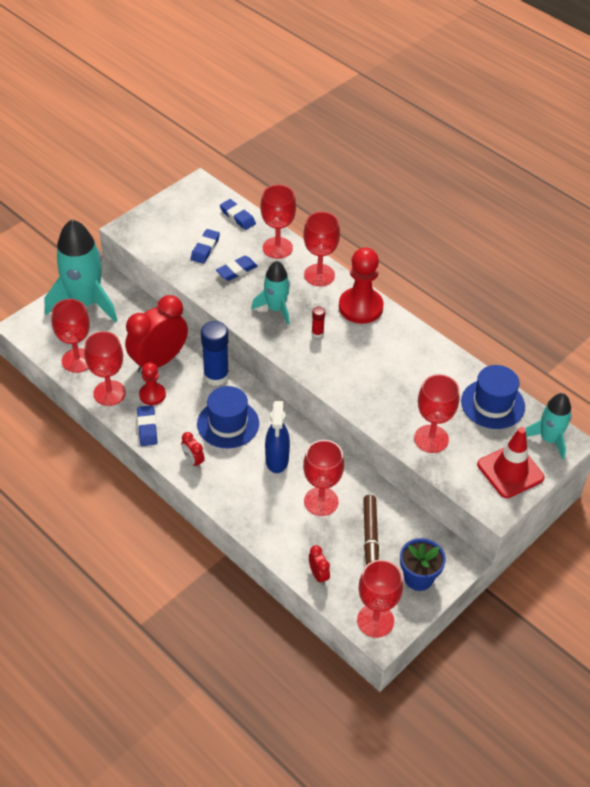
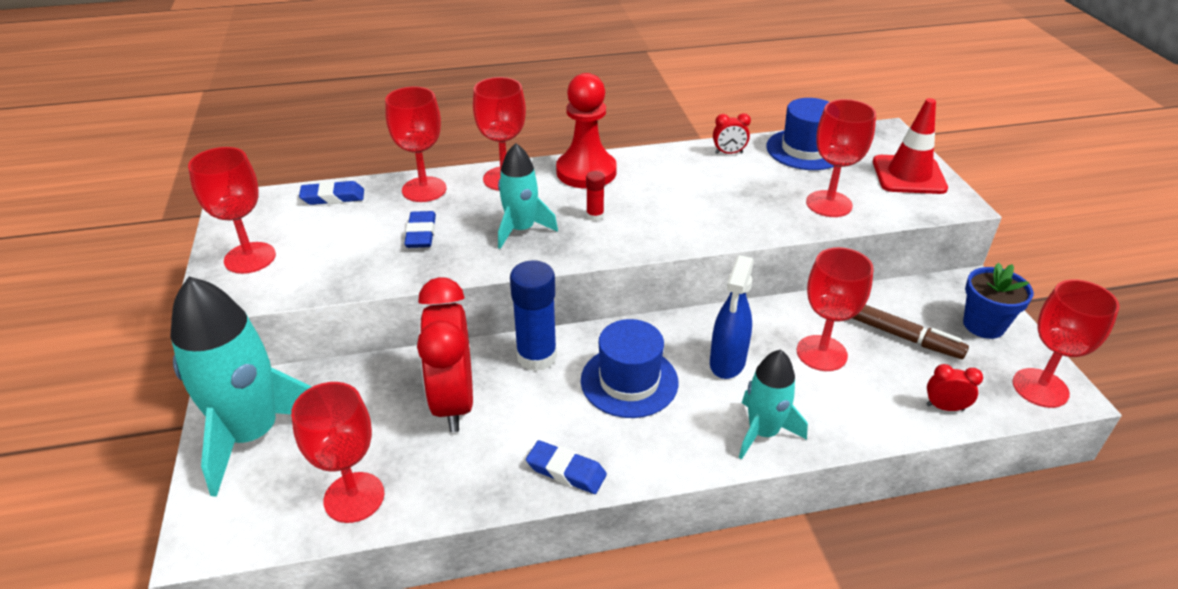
camera: 55 degrees left, 10 degrees down
(109, 393) = (459, 486): red goblet -> red goblet (250, 258)
(152, 395) = (508, 437): red pawn -> none
(193, 461) = (668, 446): red clock -> red clock (729, 153)
(205, 249) = (349, 243): blue eraser -> none
(277, 460) = (727, 363): blue spray bottle -> blue spray bottle turned 75 degrees clockwise
(549, 439) = (877, 138): turquoise rocket -> turquoise rocket (763, 432)

